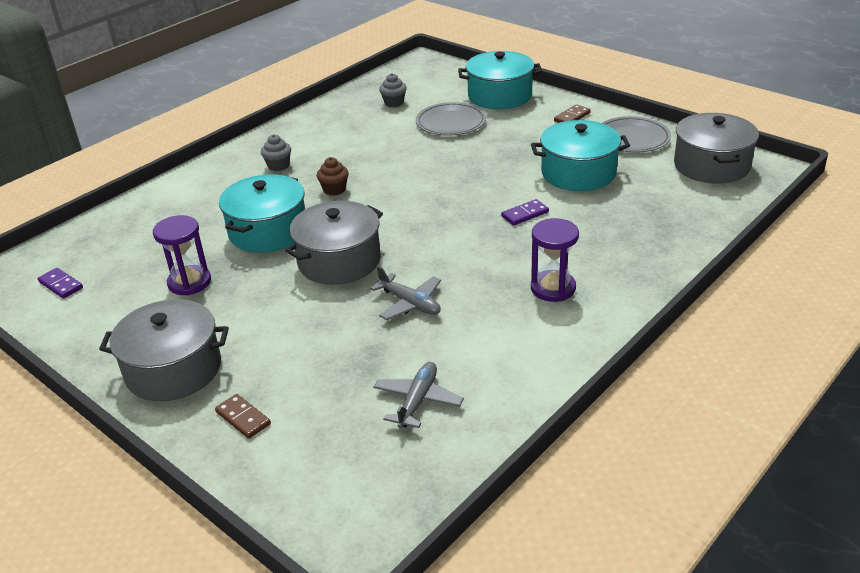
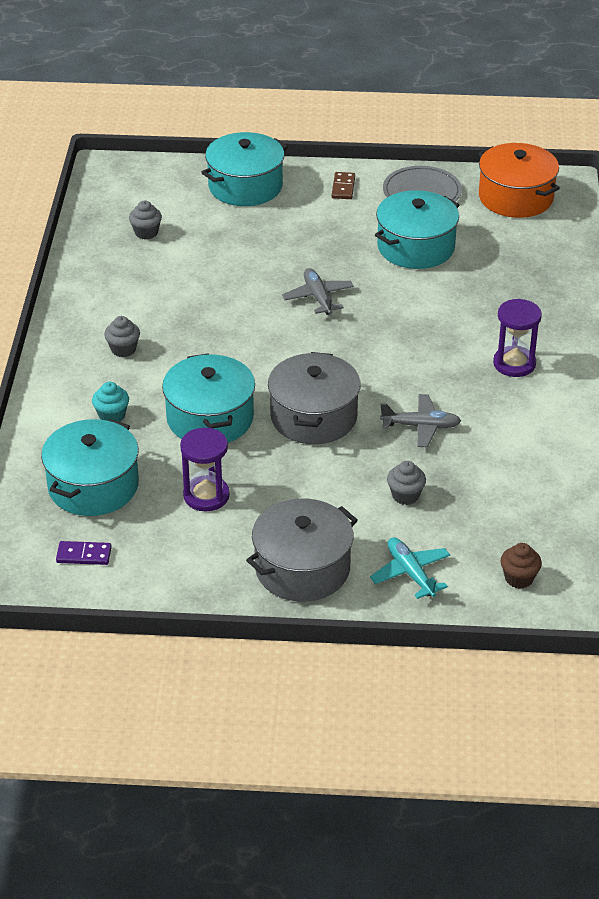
camera: 40 degrees left, 5 degrees up
(134, 243) = (93, 486): none -> turquoise pot
(211, 203) = (112, 416): none -> turquoise cupcake
(243, 418) = (410, 573): brown domino -> turquoise plane
(325, 352) = (405, 495): none -> grey cupcake
(334, 190) = (216, 352): brown cupcake -> brown cupcake (519, 578)
(418, 401) = (520, 496): grey plane -> grey plane (318, 297)
(451, 122) = (234, 235): grey plate -> none
(525, 214) = (417, 306): purple domino -> none
(711, 165) = (515, 197): grey pot -> orange pot

